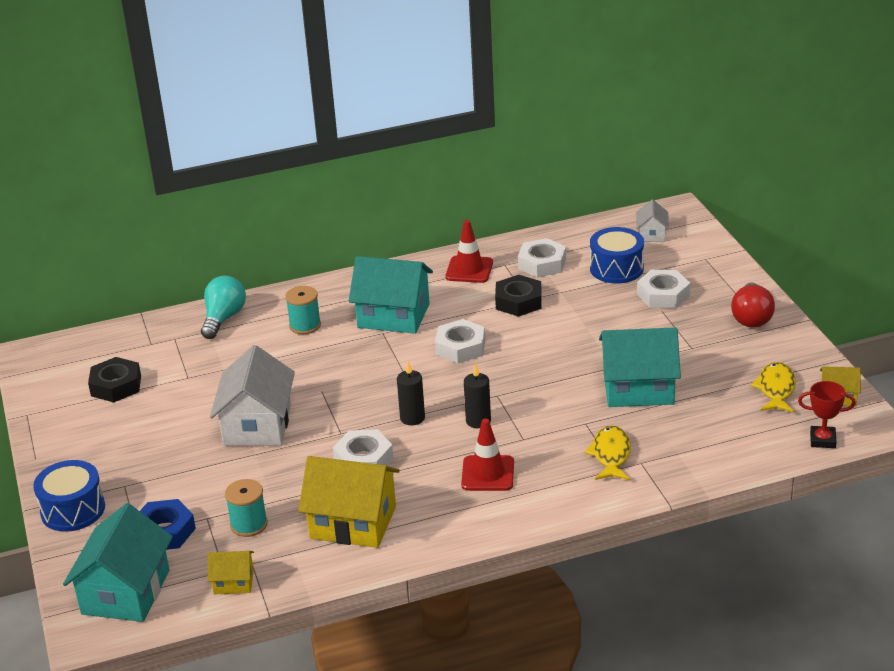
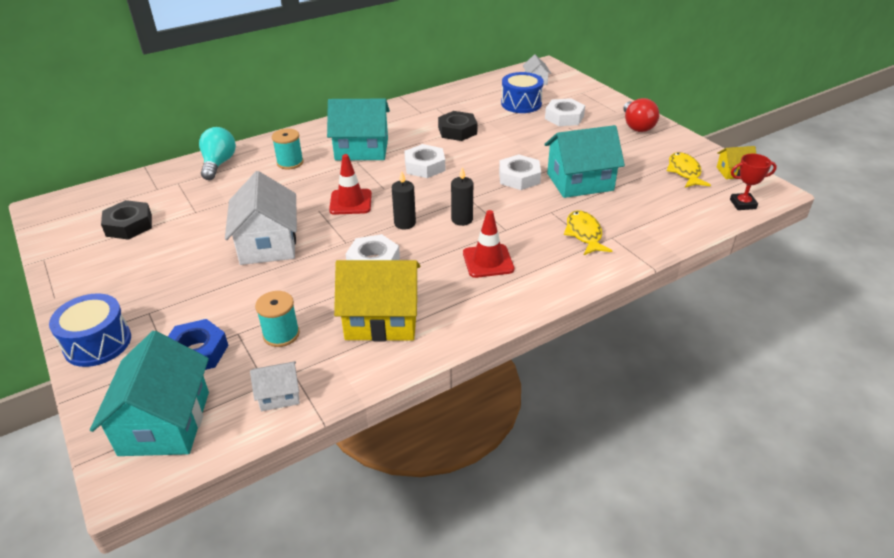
camera: 15 degrees left, 5 degrees up
(233, 582) = (279, 395): yellow house -> white house
(469, 270) = (410, 113): red traffic cone -> red traffic cone (350, 202)
(542, 263) = (464, 105): white nut -> white nut (519, 177)

